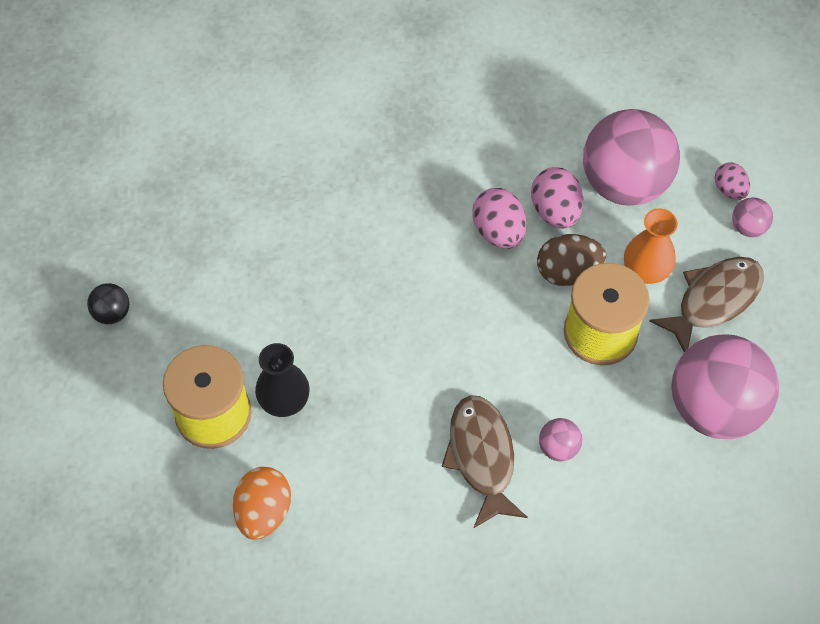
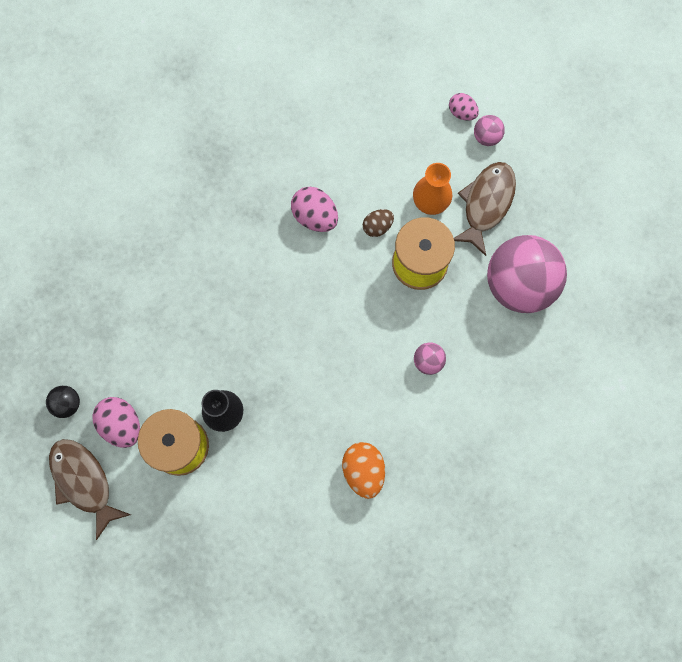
camera: 25 degrees left, 15 degrees up
(264, 512) = (250, 500): orange egg -> orange egg (363, 471)
(482, 457) = (380, 392): brown fish -> brown fish (84, 482)
(555, 211) = (348, 183): pink egg -> pink egg (122, 424)
(568, 272) = (377, 226): brown egg -> brown egg, size x0.63
(624, 183) = (387, 139): pink ball -> none

